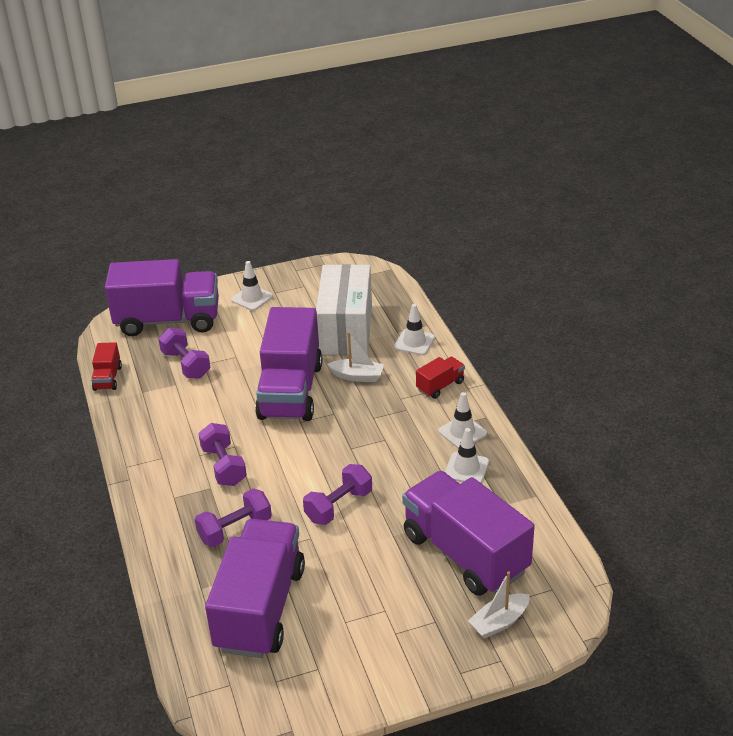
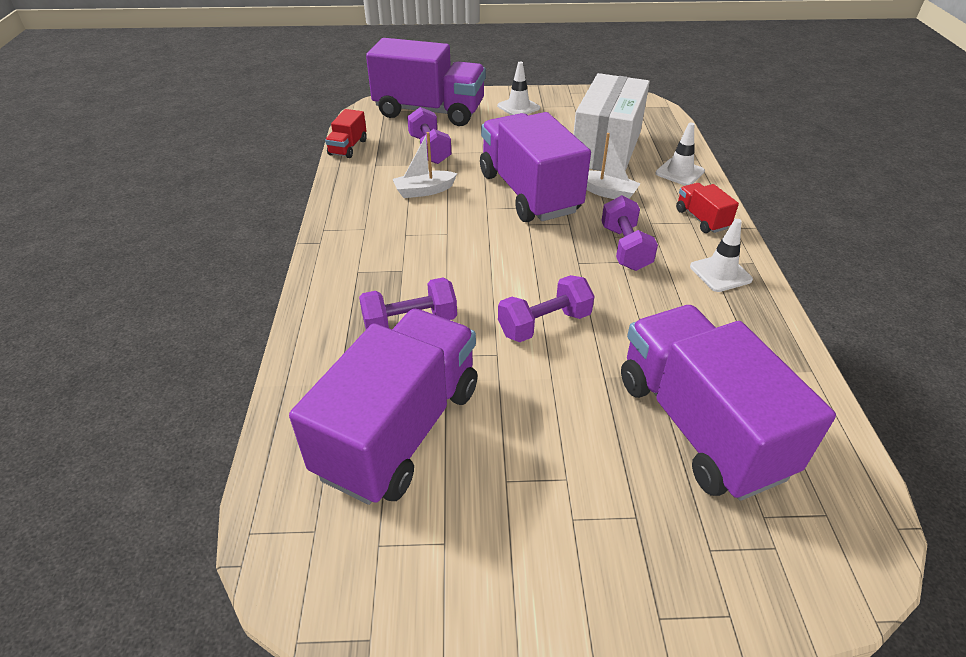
camera: 15 degrees right, 5 degrees up
(224, 466) = (426, 251): purple dumbbell -> purple dumbbell (625, 248)
(291, 391) = (528, 193): purple truck -> purple truck turned 135 degrees clockwise
(440, 386) = (701, 219): red truck -> red truck turned 90 degrees counterclockwise
(466, 468) = (719, 316): white traffic cone -> none
(499, 622) = (736, 546): white boat -> white boat (424, 191)

